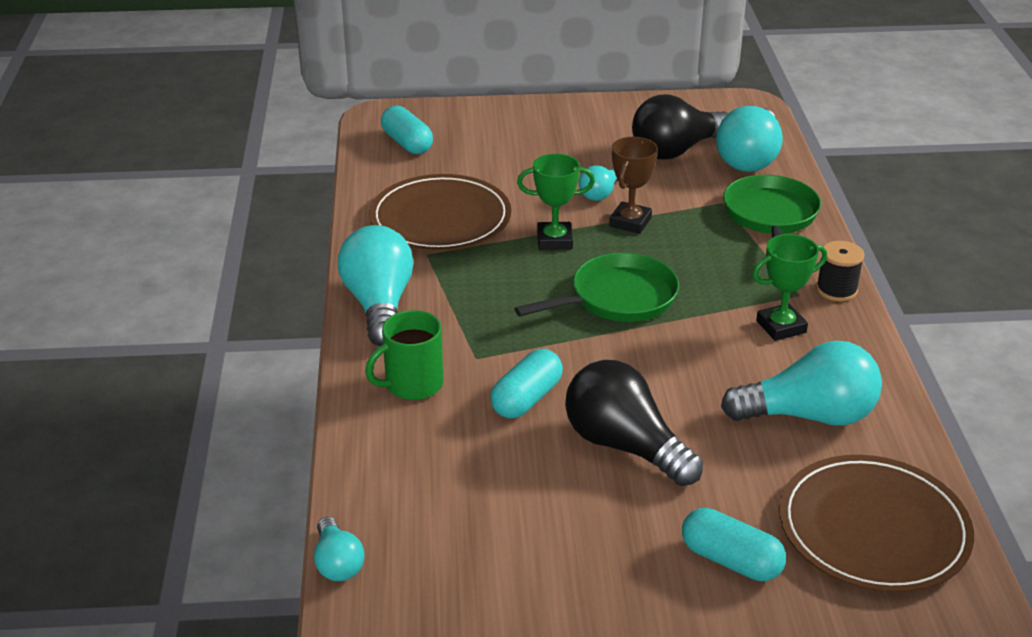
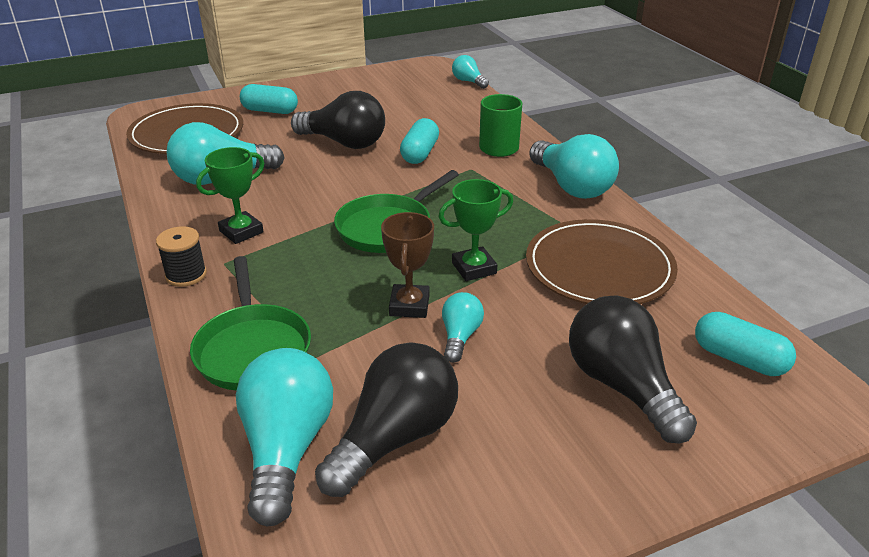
camera: 160 degrees right, 0 degrees up
(505, 146) = (622, 386): none -> black light bulb

